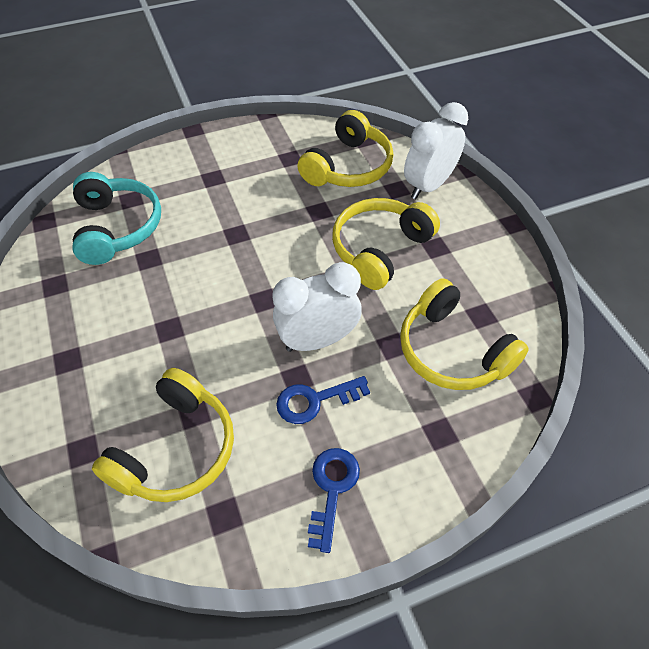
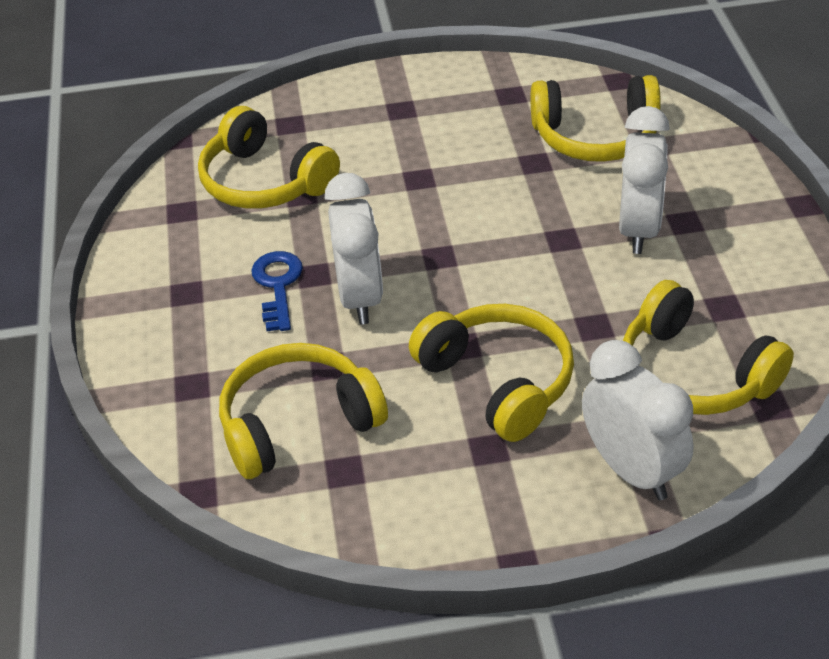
camera: 105 degrees right, 10 degrees down
(117, 227) = (596, 137): turquoise headphones -> yellow headphones
(223, 198) = (638, 229): none -> white clock
(332, 489) = (170, 286): blue key -> none

